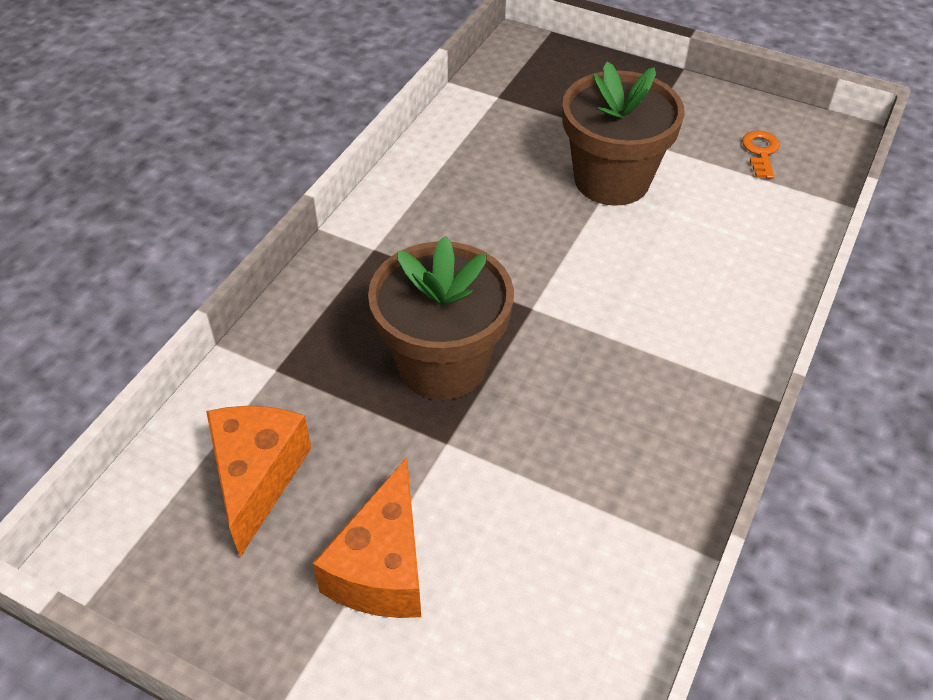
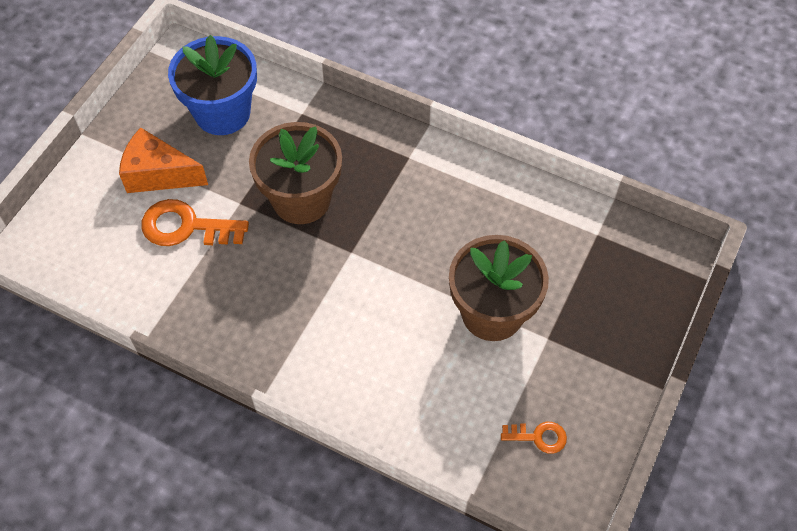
camera: 90 degrees right, 10 degrees up
(257, 477) = (222, 113): orange cheese -> blue flower pot
(493, 514) = (186, 227): none -> orange key

